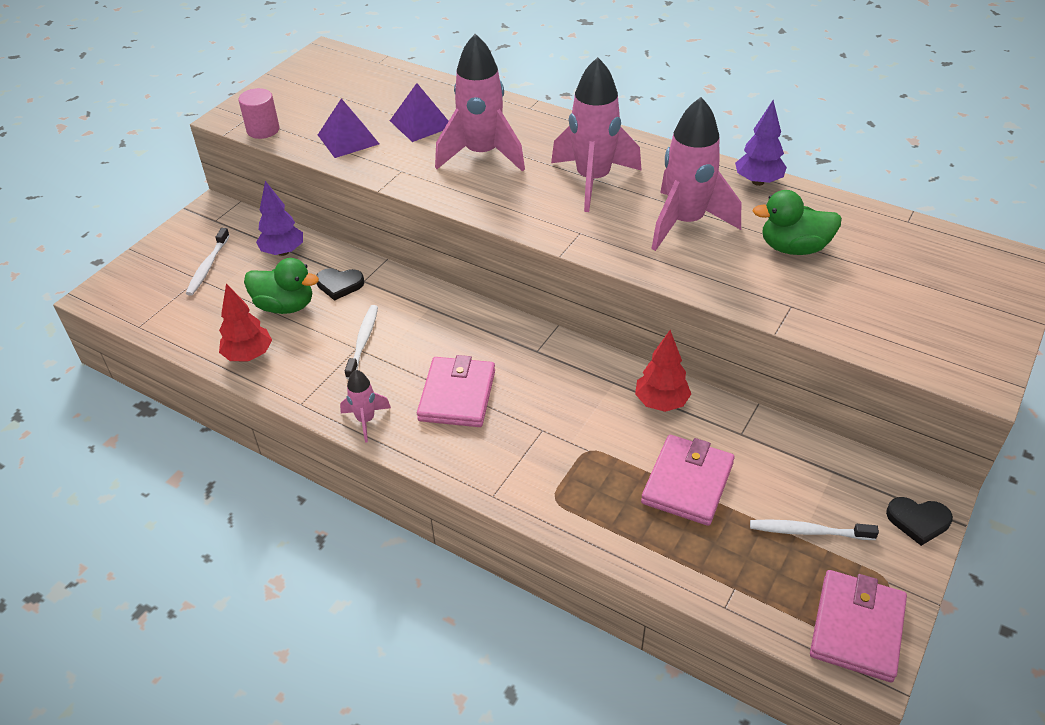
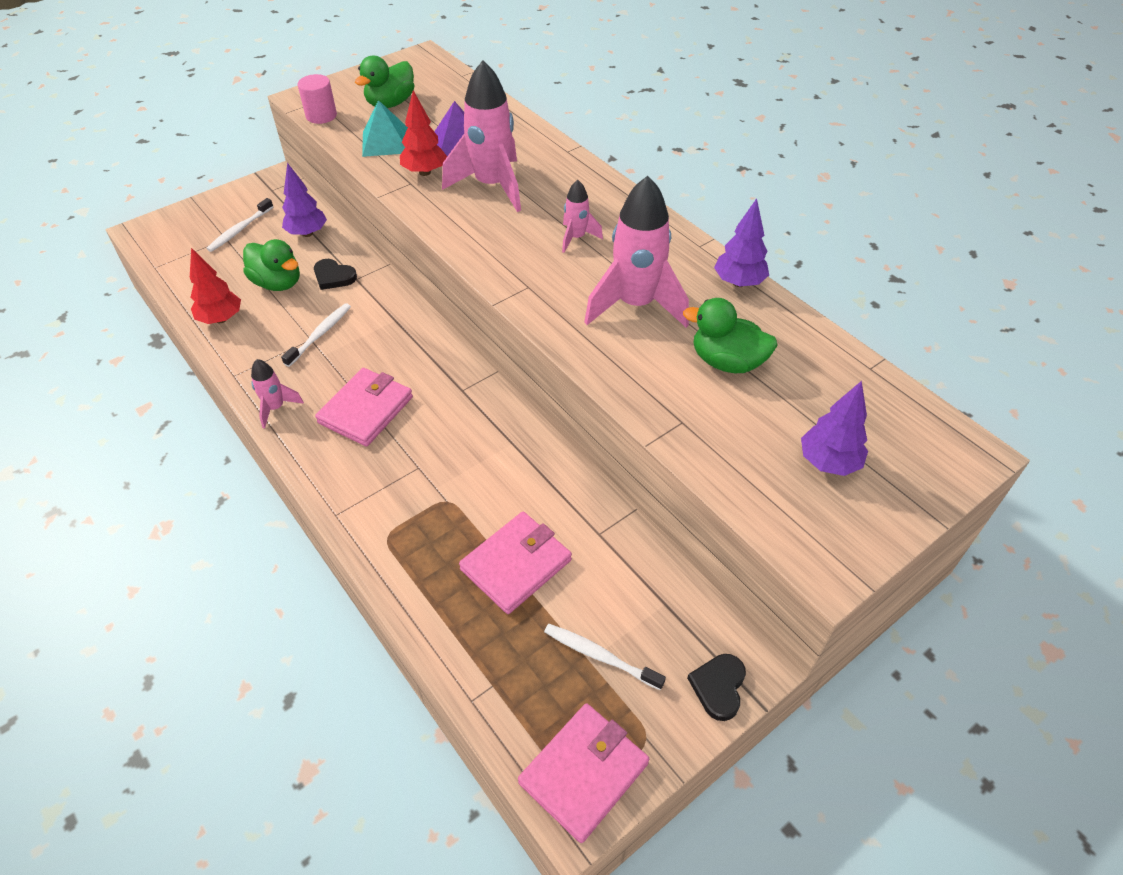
camera: 20 degrees right, 5 degrees up
(326, 103) = (390, 103): none -> green duck
(348, 139) = (385, 142): purple pyramid -> turquoise pyramid
(593, 180) = (576, 238): pink rocket -> pink rocket, size x0.49
(661, 403) = (543, 477): red tree -> red tree (425, 172)
(918, 521) = (718, 687): black heart -> black heart turned 75 degrees clockwise
(926, 302) = (828, 462): none -> purple tree

